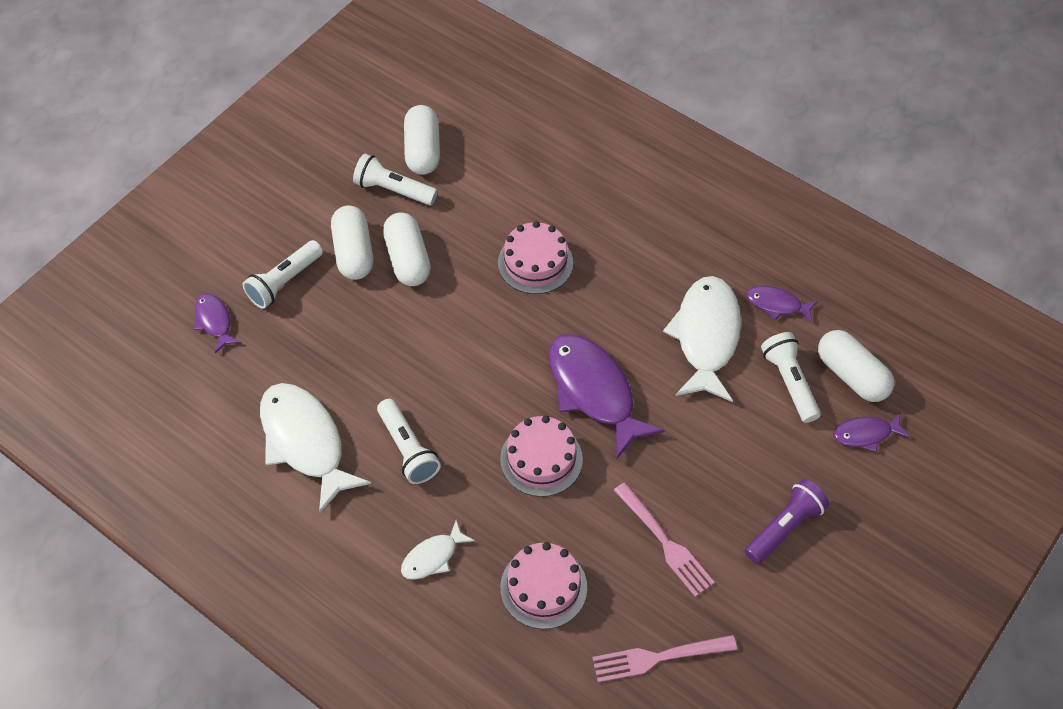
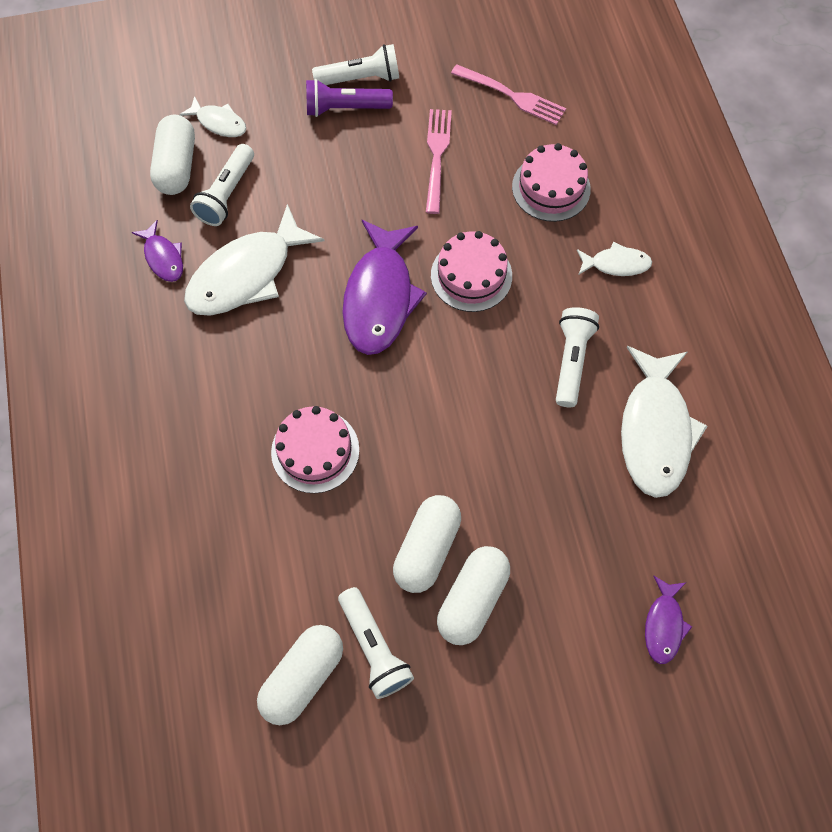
camera: 140 degrees left, 10 degrees up
(284, 282) = (564, 618): white flashlight -> white flashlight (360, 78)
(865, 434) = (219, 122): purple fish -> white fish

